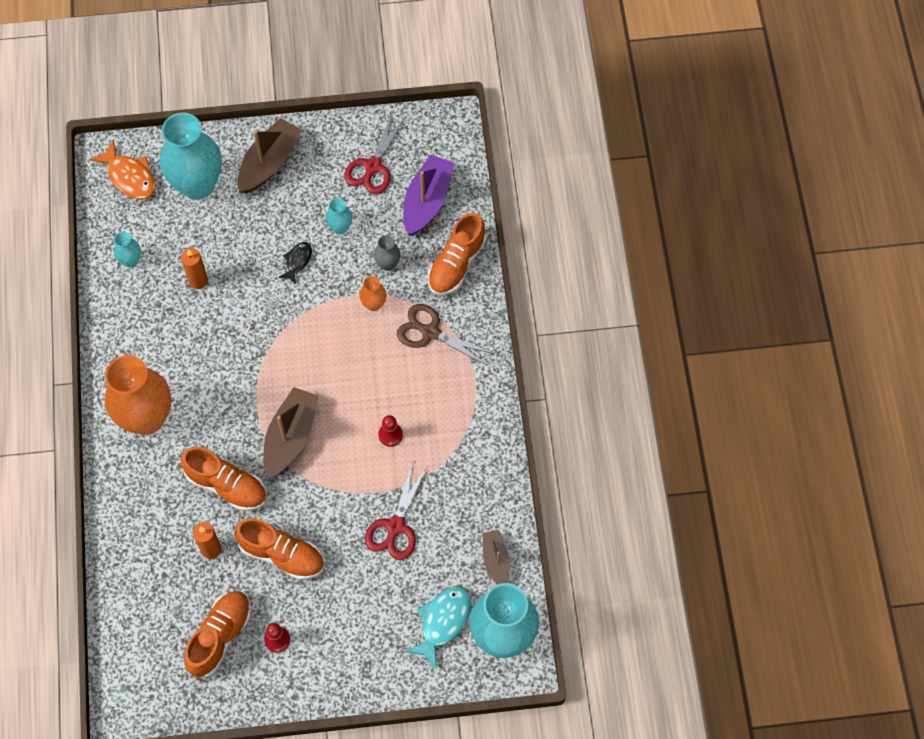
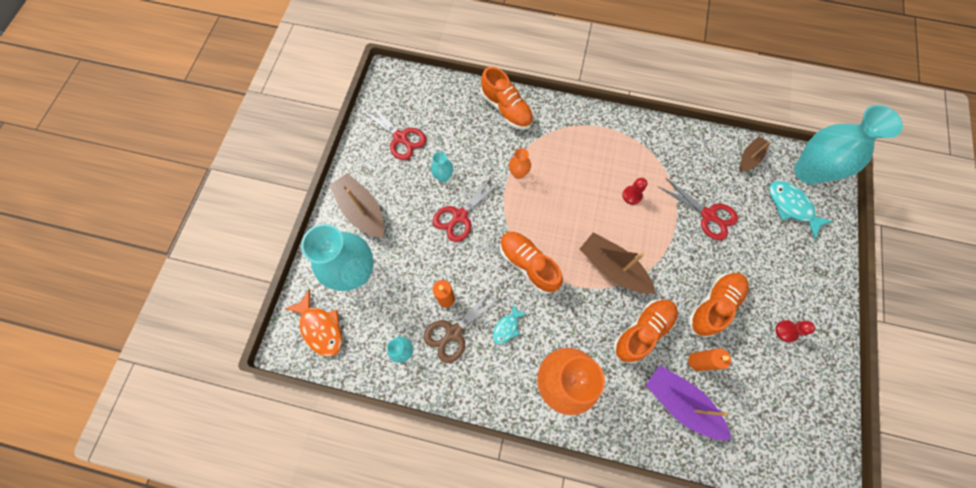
camera: 70 degrees left, 5 degrees up
(129, 177) = (320, 328): orange fish -> orange fish turned 75 degrees clockwise
(187, 349) = (507, 327): none -> turquoise fish
(220, 636) = (776, 377): orange shoe -> orange shoe (528, 264)
(297, 261) = (460, 216): black fish -> red scissors
(388, 264) = (488, 153): grey vase -> none
(427, 201) = (447, 112): purple boat -> purple boat (680, 403)
(430, 332) = (556, 143): brown scissors -> brown scissors (454, 332)
(496, 560) = (749, 158): brown boat -> brown boat turned 120 degrees clockwise

